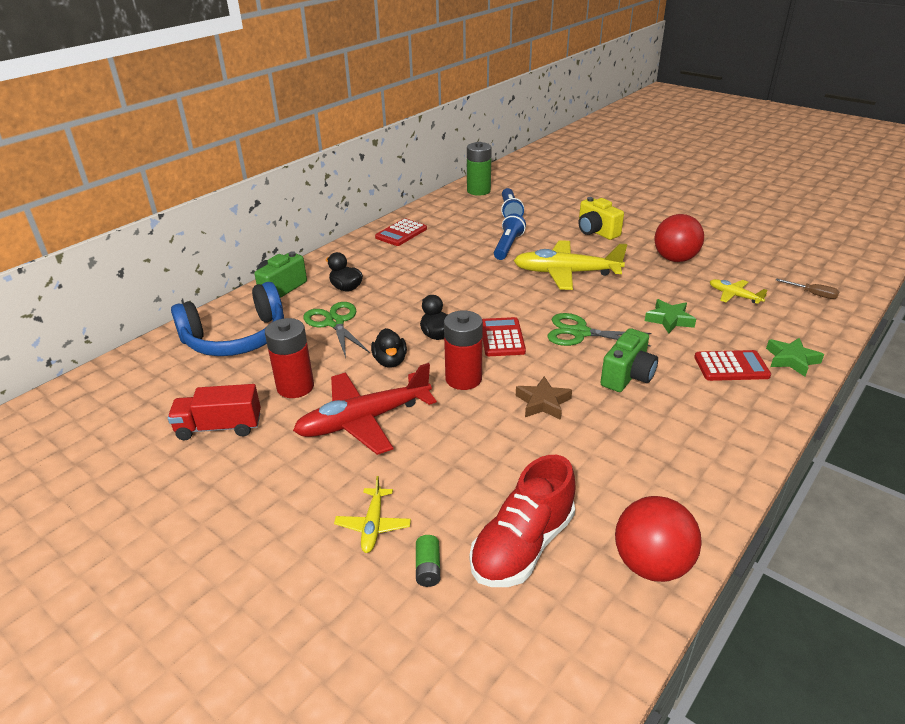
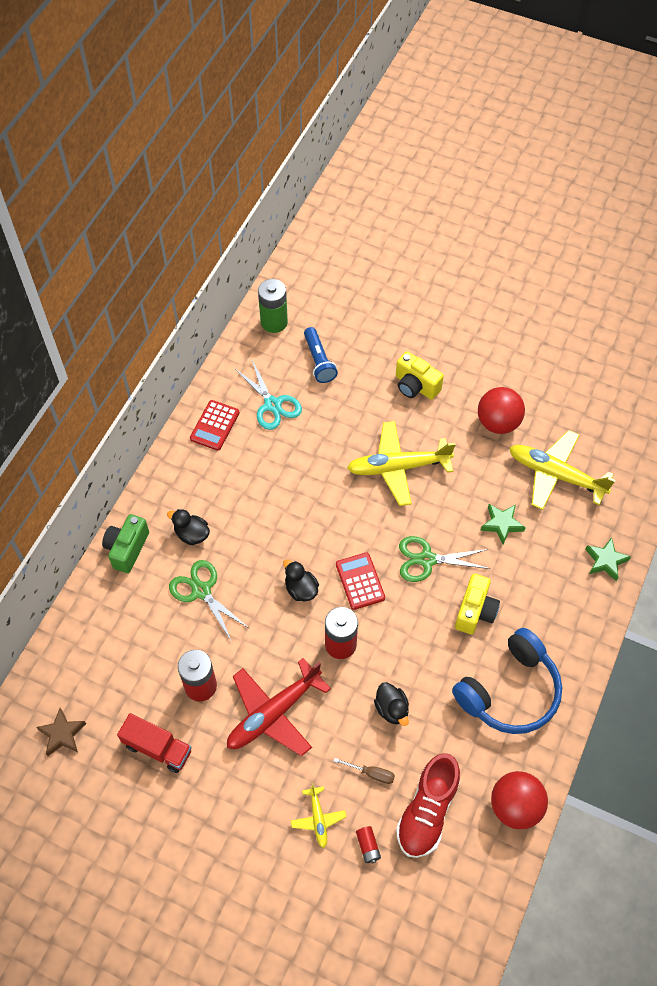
camera: 15 degrees left, 25 degrees up
(219, 427) = (157, 748): red truck -> red truck turned 135 degrees counterclockwise
(236, 338) = (118, 632): blue headphones -> blue headphones (510, 691)
(390, 361) = (271, 635): black duck -> black duck (392, 709)
(428, 568) = (368, 846): green battery -> red battery
(458, 228) = (272, 405): none -> turquoise scissors
(508, 246) = (331, 429): blue flashlight -> none
(543, 403) = (412, 660): brown star -> brown star (62, 734)
(627, 376) = (475, 611): green camera -> yellow camera
(731, 367) = (558, 580): red calculator -> none
(734, 296) = (556, 475): yellow plane -> yellow plane, size x2.03
(813, 294) = (624, 458): brown screwdriver -> brown screwdriver (371, 773)

